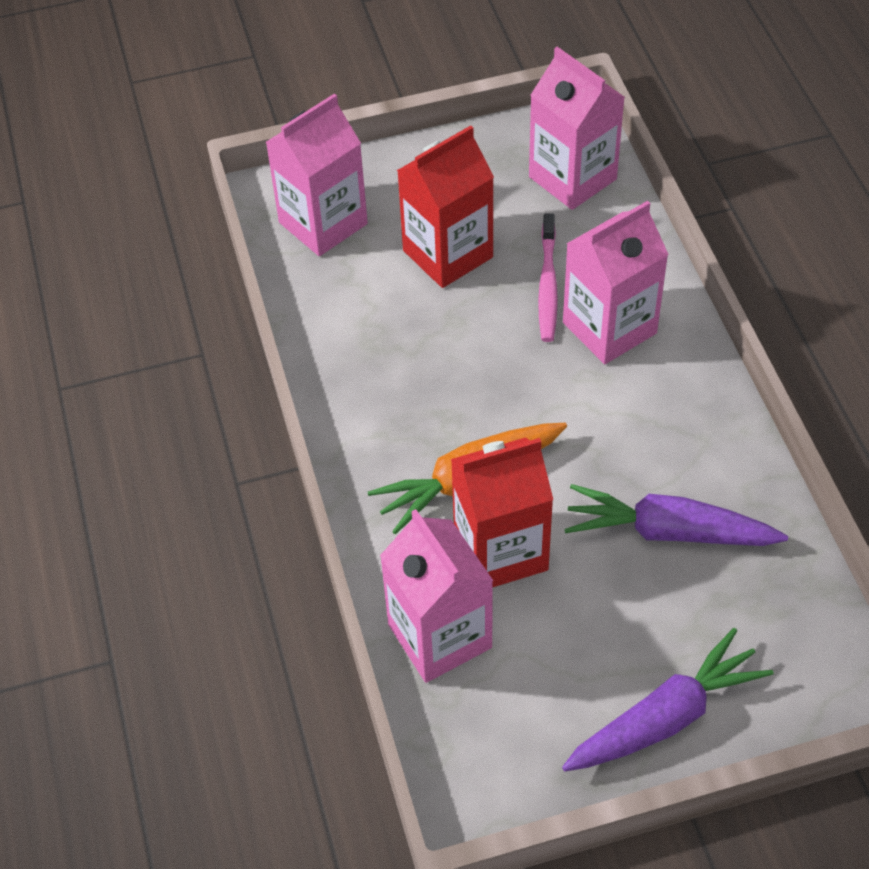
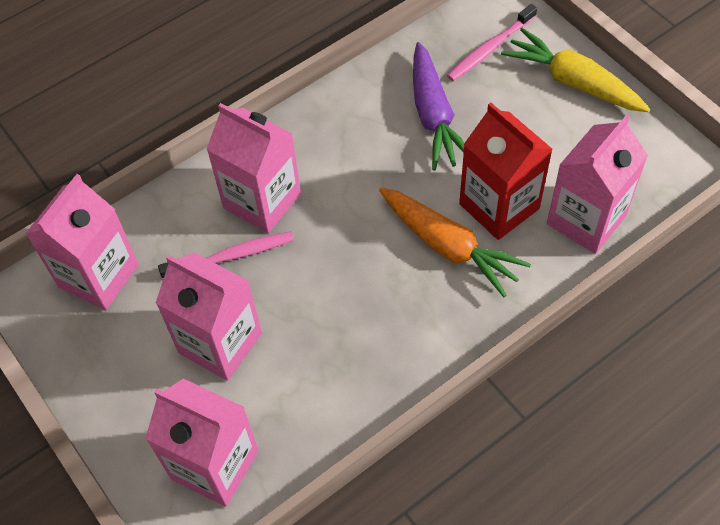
camera: 110 degrees left, 5 degrees up
(447, 254) = (220, 343): red carton -> pink carton
(665, 717) = (573, 82): purple carrot -> yellow carrot
(763, 638) = (490, 49): none -> pink toothbrush

